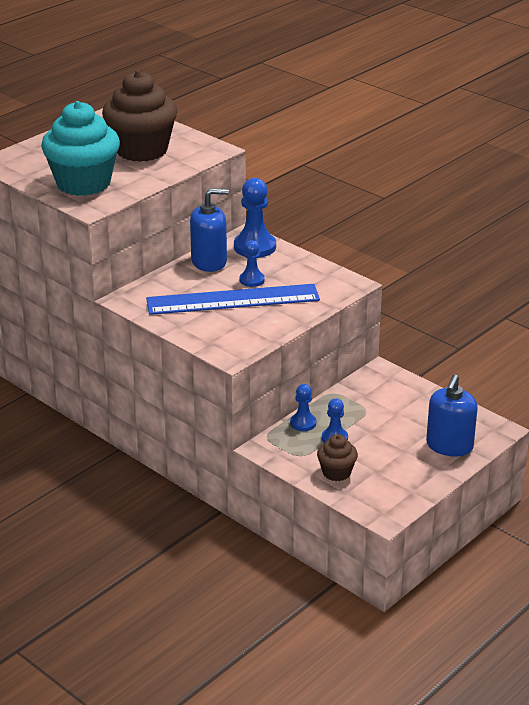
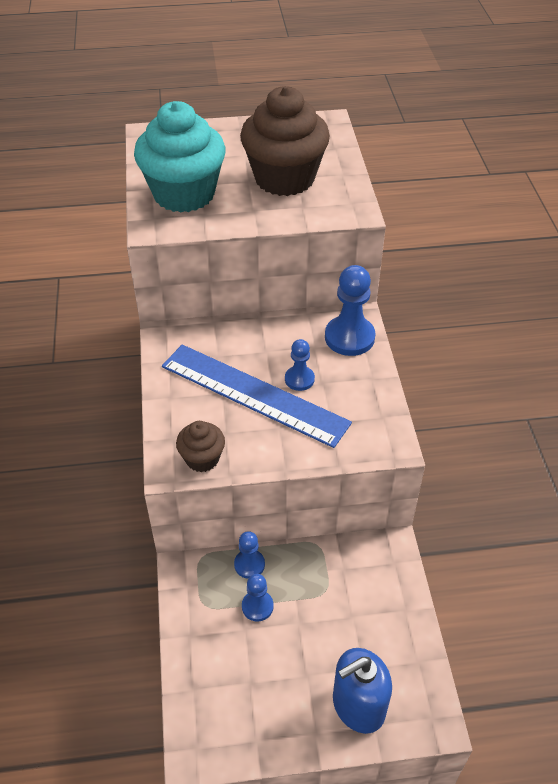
camera: 40 degrees right, 15 degrees up
(209, 262) = (286, 332): blue soap dispenser -> none
(336, 472) = (212, 654): brown cupcake -> brown cupcake (202, 459)

